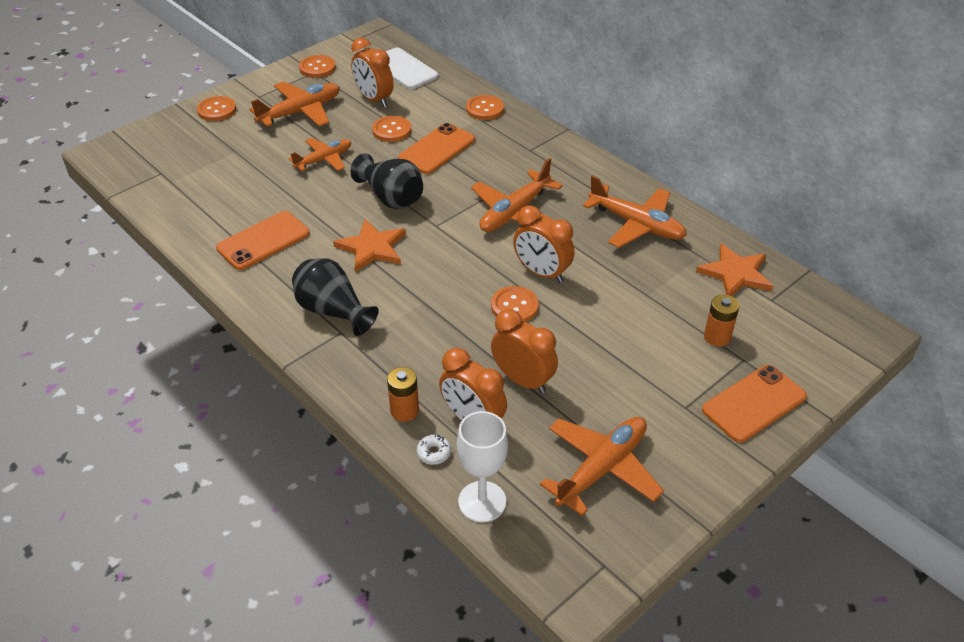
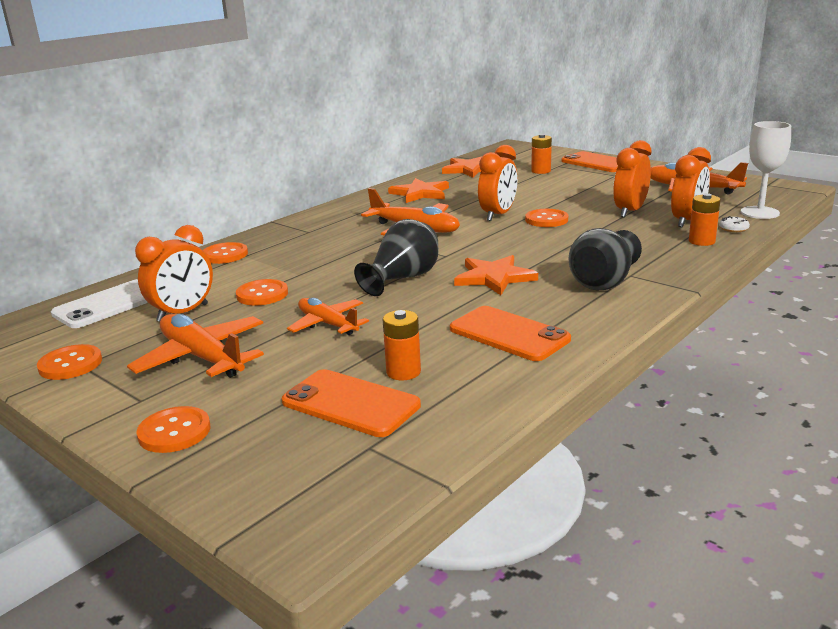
camera: 95 degrees left, 20 degrees down
(236, 189) = (403, 372): none -> orange battery
(437, 149) = (306, 268): orange phone -> orange phone (350, 403)
(637, 225) = (420, 193): orange plane -> orange star

